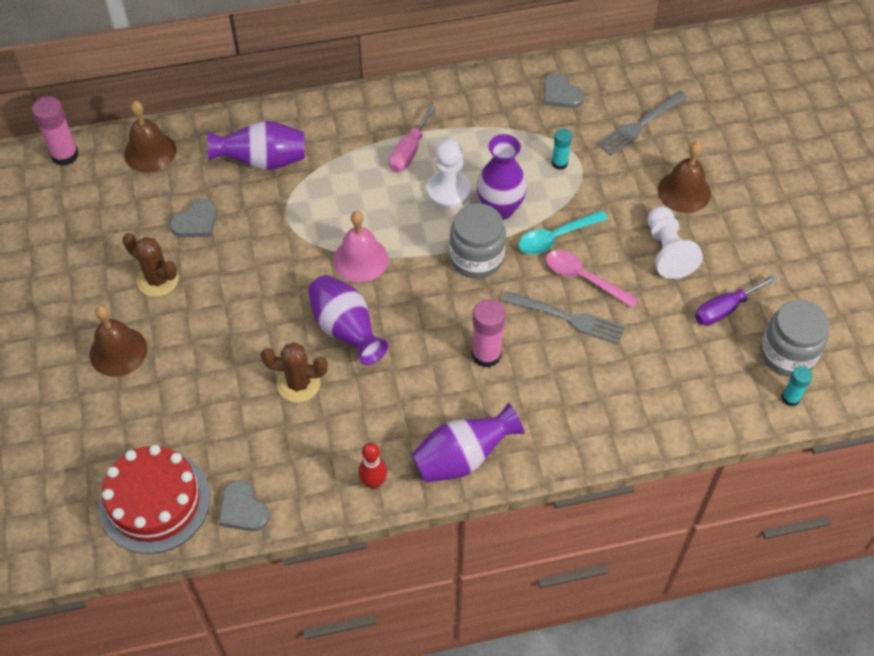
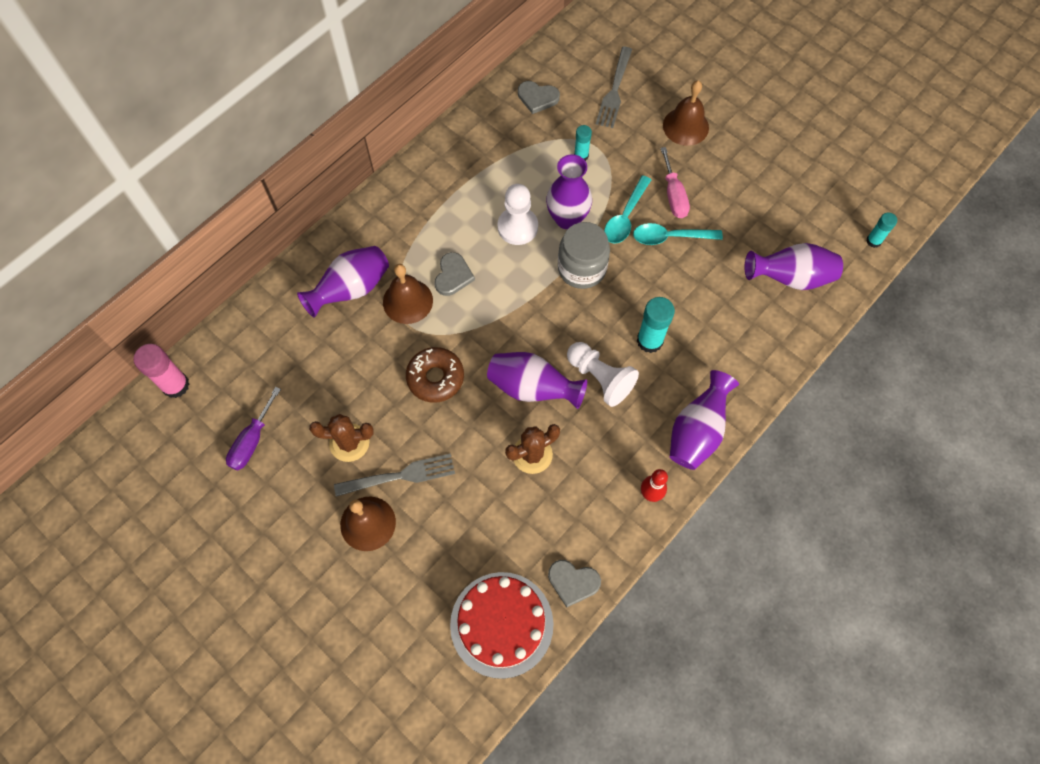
camera: 35 degrees left, 10 degrees up
(150, 152) = (249, 338): brown bell -> brown bell (407, 301)
(196, 222) = (339, 374): grey heart -> grey heart (453, 276)
(271, 272) = (435, 378): none -> brown donut
(360, 259) = (496, 324): pink bell -> none
(409, 152) = (461, 212): pink screwdriver -> pink screwdriver (673, 195)
(486, 354) = (649, 341): pink glue stick -> turquoise glue stick
(567, 318) = (683, 275): grey fork -> grey fork (400, 476)
(584, 278) = (670, 237): pink spoon -> turquoise spoon
(667, 252) = (710, 180): white pawn -> white pawn (600, 378)
(672, 381) = (790, 278): none -> purple vase
(724, 309) = (782, 201): purple screwdriver -> purple screwdriver (252, 441)
(787, 354) = (847, 209): grey jar -> none

